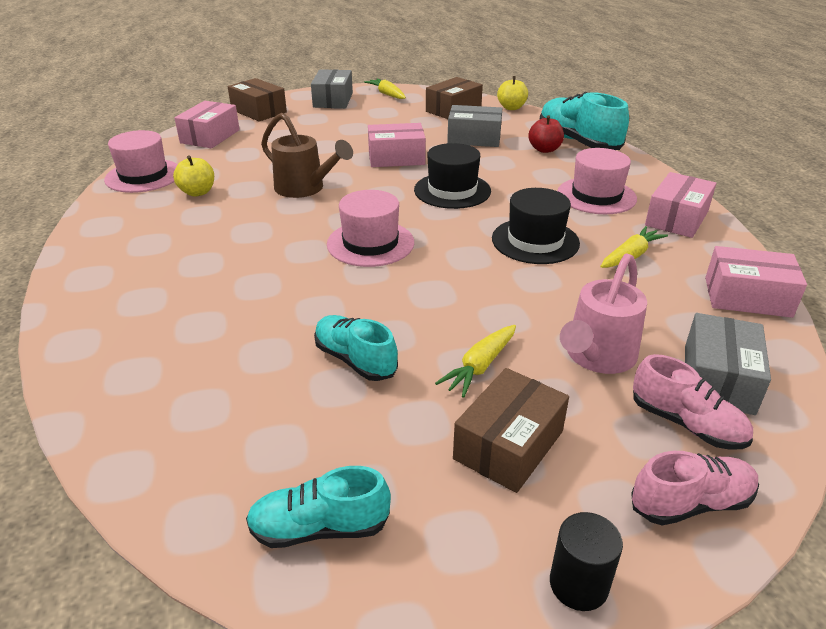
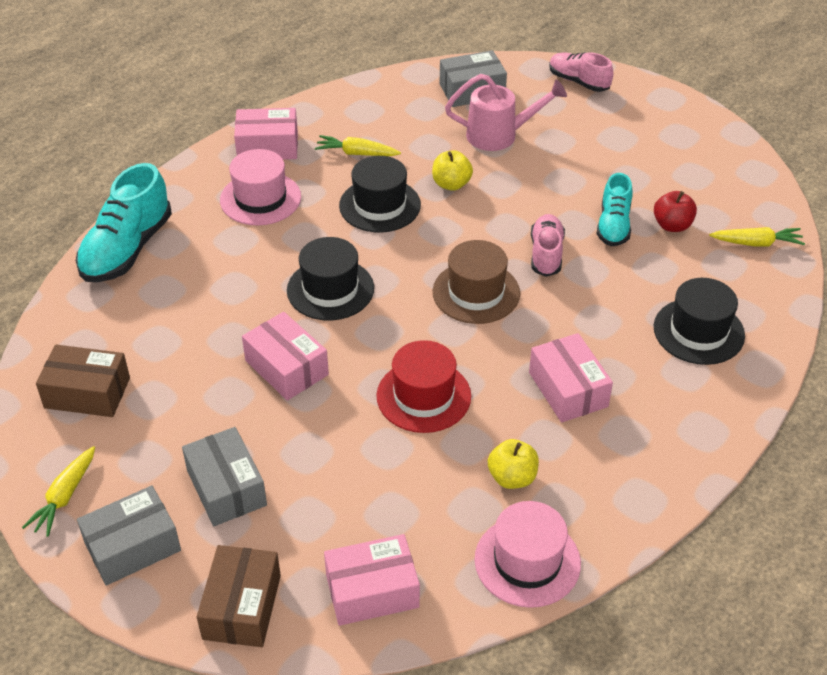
camera: 125 degrees left, 10 degrees up
(161, 333) = (698, 331): none -> black hat
(305, 189) = (423, 396): brown watering can -> red hat
(320, 528) = (727, 177): turquoise shoe -> none
(370, 243) = (476, 292): pink hat -> brown hat
(474, 138) = (177, 331): grey box -> grey box (226, 488)
(480, 367) = (560, 174): yellow carrot -> yellow carrot (757, 243)
(508, 445) = (608, 142): brown box -> none
(511, 108) = (41, 342): yellow apple -> yellow apple (451, 184)
(544, 149) = (169, 266): red apple -> red apple (672, 225)
(578, 584) = (659, 99): black cylinder -> none
(686, 424) = (523, 93): pink shoe -> pink shoe (546, 254)
(747, 297) = (365, 95): pink box -> pink box (568, 389)

